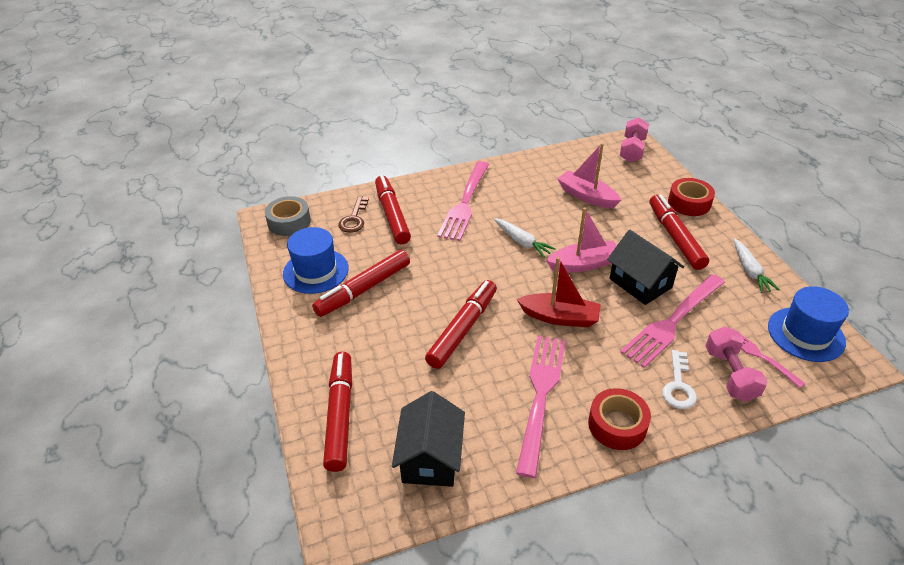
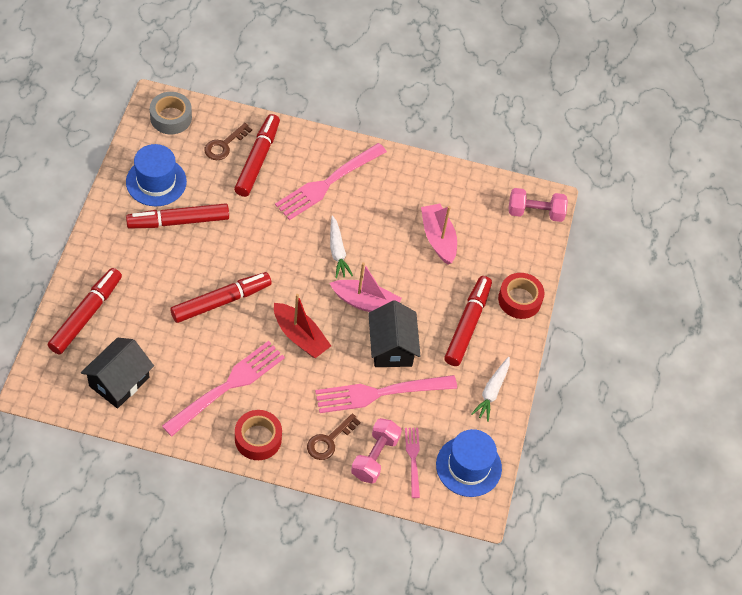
camera: 25 degrees right, 15 degrees up
(632, 150) = (535, 212): pink dumbbell -> pink dumbbell turned 45 degrees clockwise
(678, 385) = (329, 440): white key -> brown key

